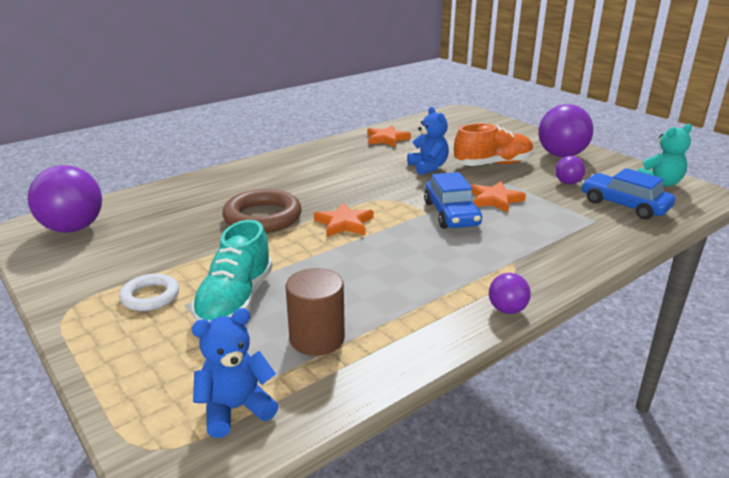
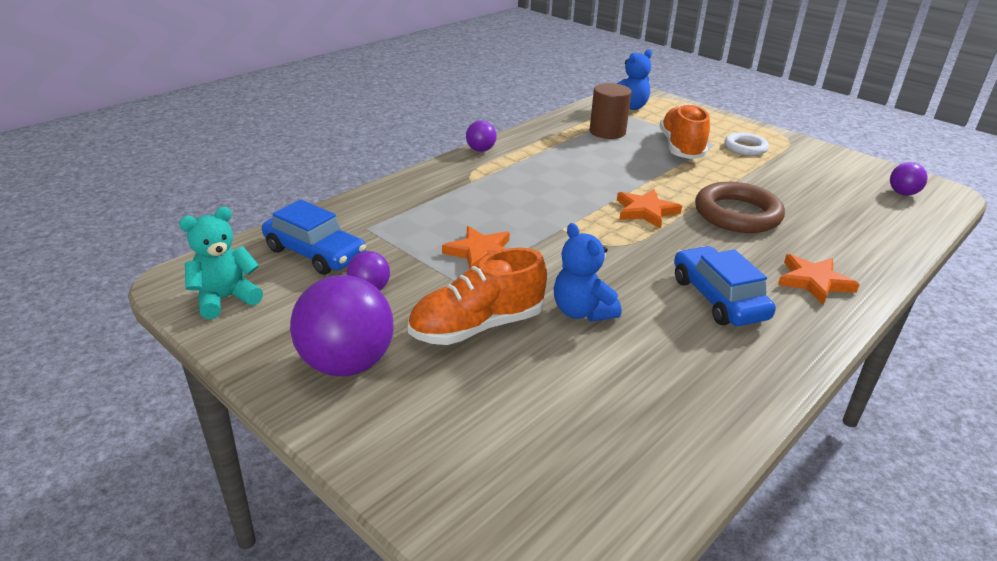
camera: 170 degrees right, 5 degrees up
(73, 228) = (902, 193): purple ball -> purple ball, size x0.50
(236, 300) = (681, 148): turquoise shoe -> orange shoe
(387, 139) = (690, 397): orange star -> orange star (814, 281)
(451, 214) = (533, 228): blue car -> blue car (718, 298)

